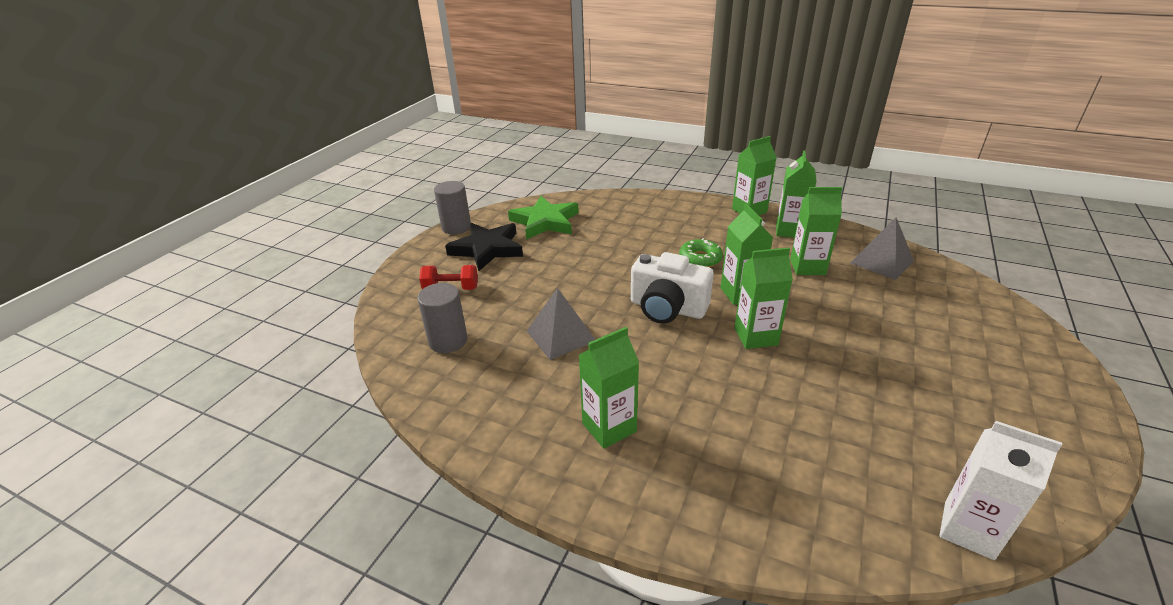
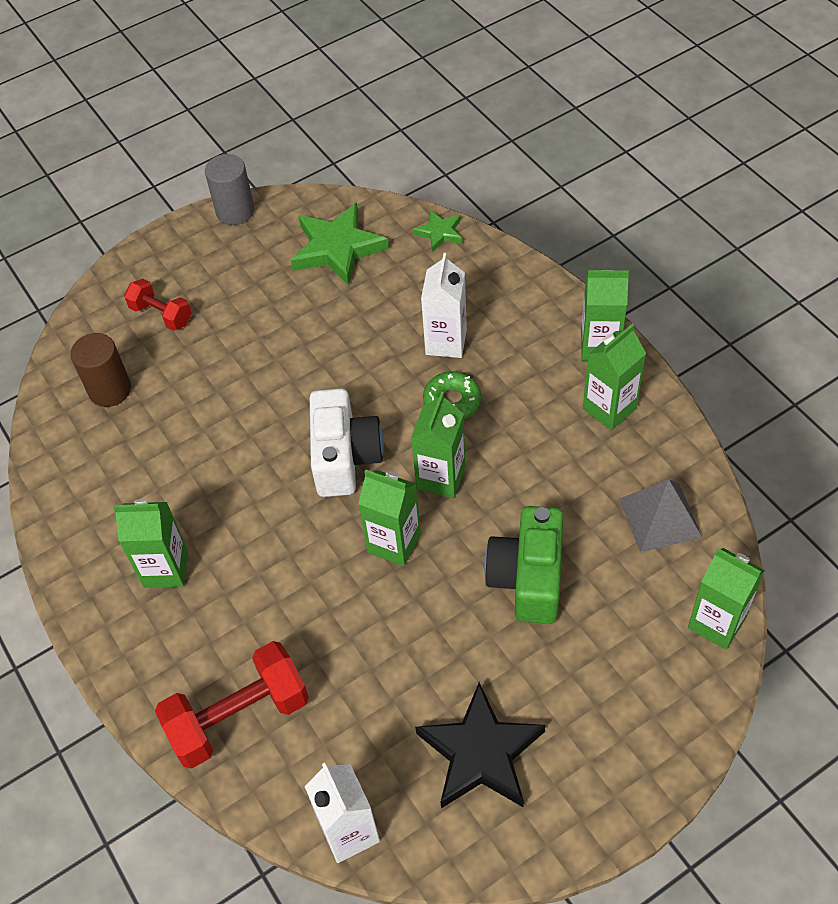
camera: 35 degrees right, 20 degrees up
(448, 341) = (110, 390): grey cylinder -> brown cylinder
(487, 249) = (240, 267): black star -> black star (480, 753)
(561, 335) = (213, 438): grey pyramid -> none
(601, 198) = (439, 233): none -> green star
(662, 237) = (446, 342): none -> white carton
(667, 308) = (345, 457): white camera -> white camera turned 150 degrees counterclockwise
(785, 498) = (239, 717): none -> red dumbbell
(807, 267) = (560, 479): green carton -> green carton (716, 622)
(857, 317) = (528, 578): none -> green camera

